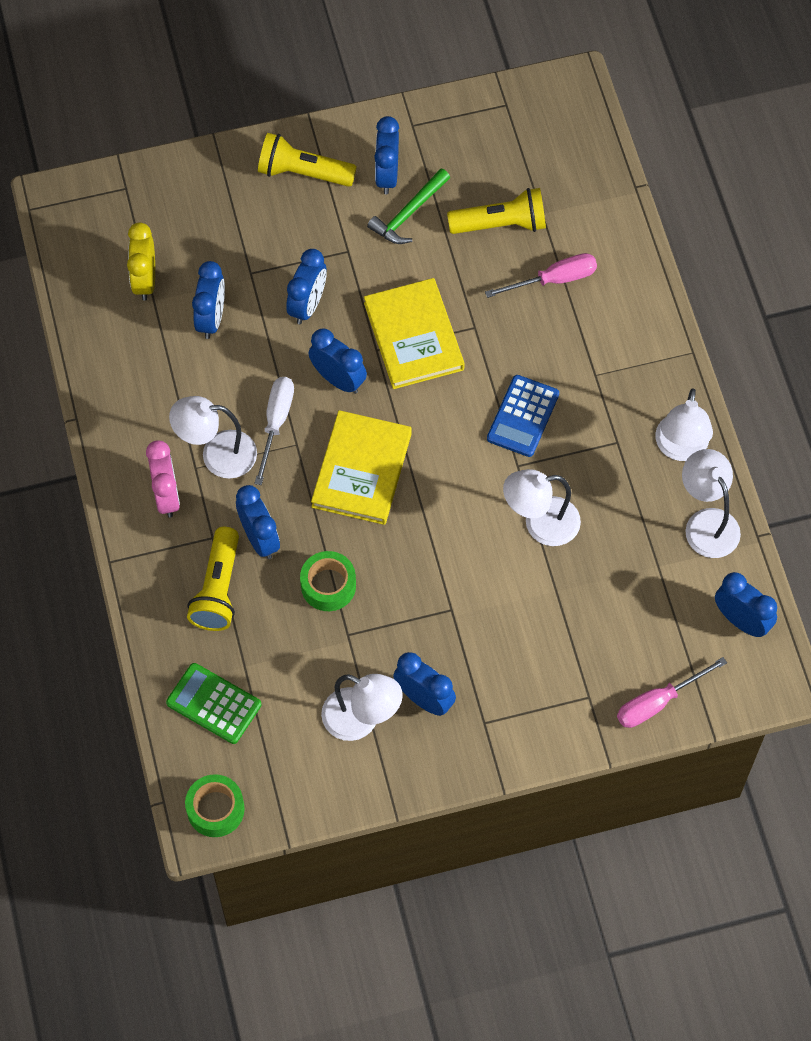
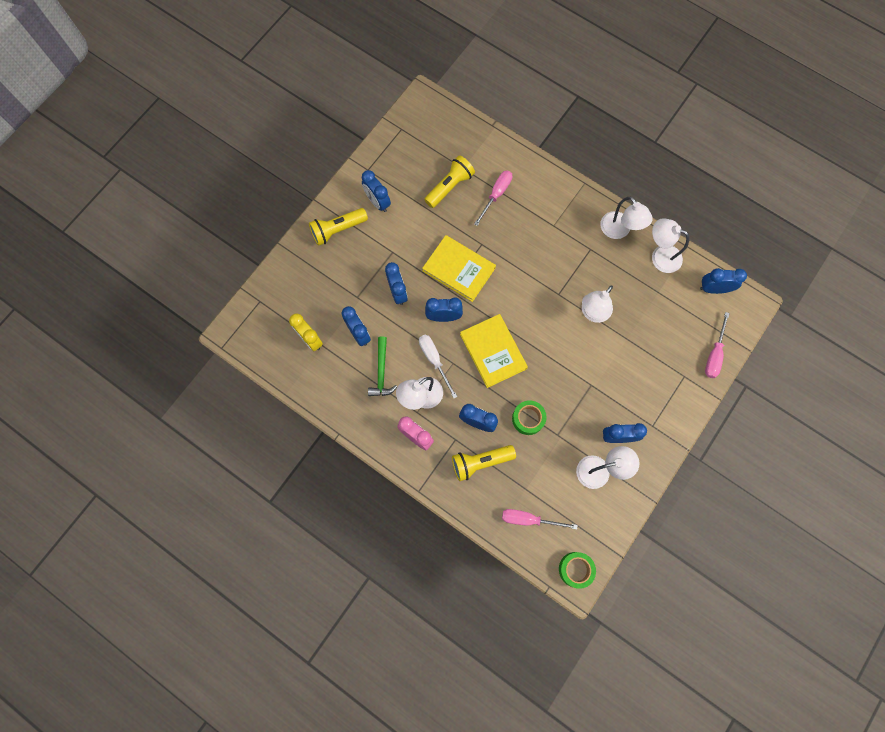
camera: 40 degrees left, 10 degrees up
(214, 704) = (529, 519): green calculator -> pink screwdriver
(218, 589) = (480, 462): yellow flashlight -> yellow flashlight turned 105 degrees clockwise
(408, 213) = (404, 213): green hammer -> green hammer (381, 372)
(523, 416) = (540, 269): blue calculator -> none

